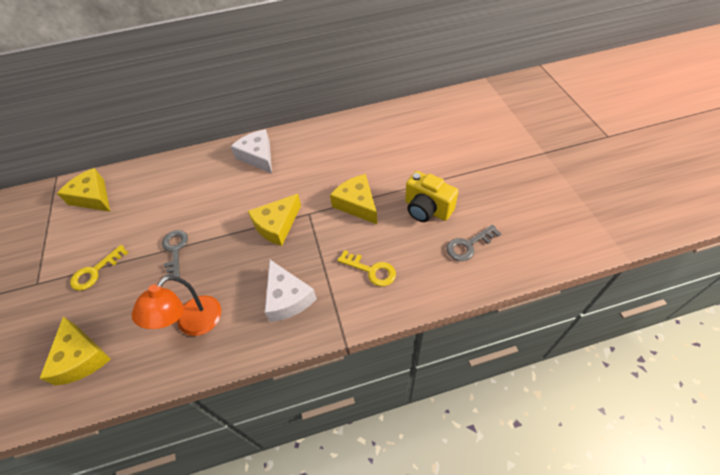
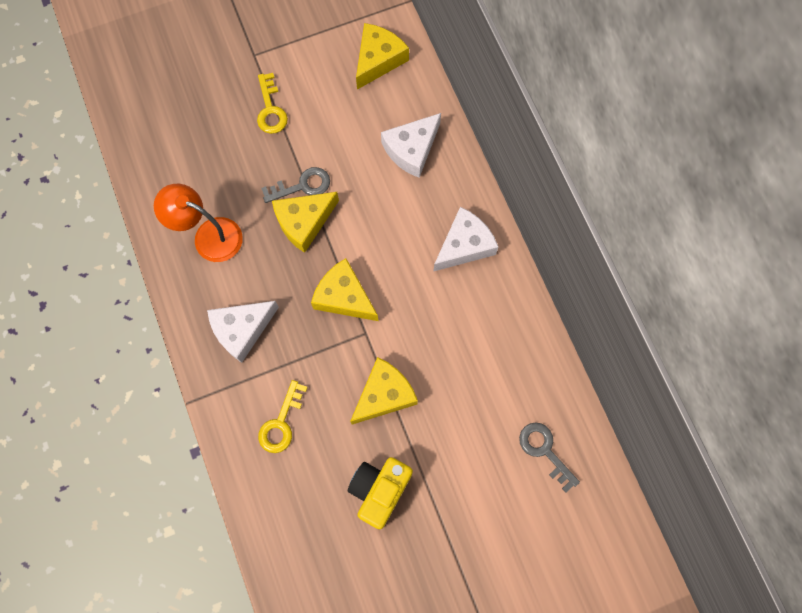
camera: 80 degrees right, 20 degrees up
(81, 358) = (171, 139): yellow cheese -> yellow cheese (304, 222)
(95, 271) = (270, 109): yellow key -> yellow key turned 135 degrees counterclockwise
(175, 181) = (411, 149): none -> white cheese
(469, 245) = (323, 546): grey key -> grey key (545, 451)

